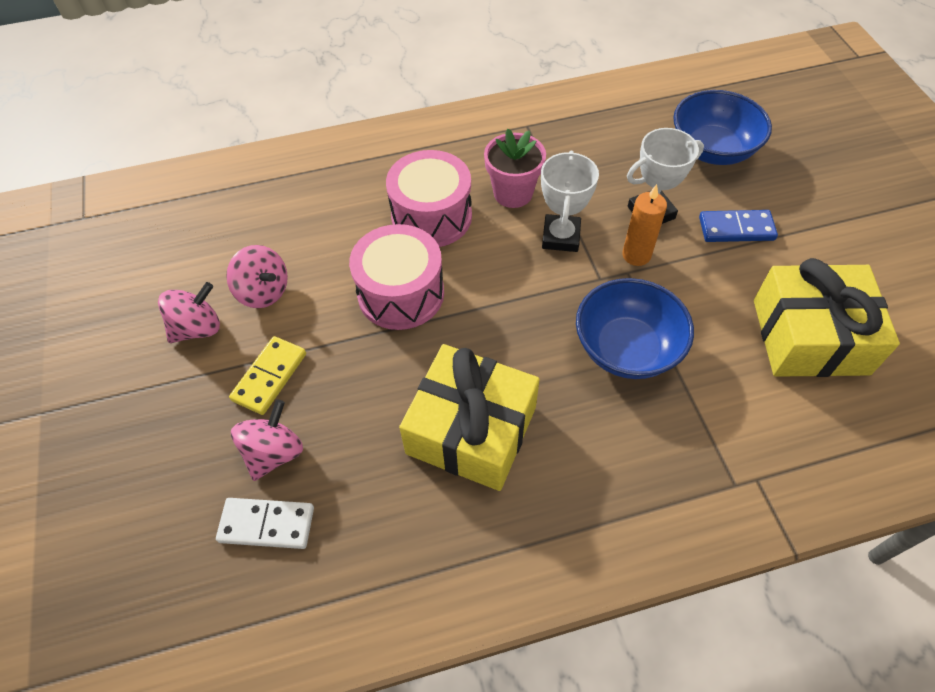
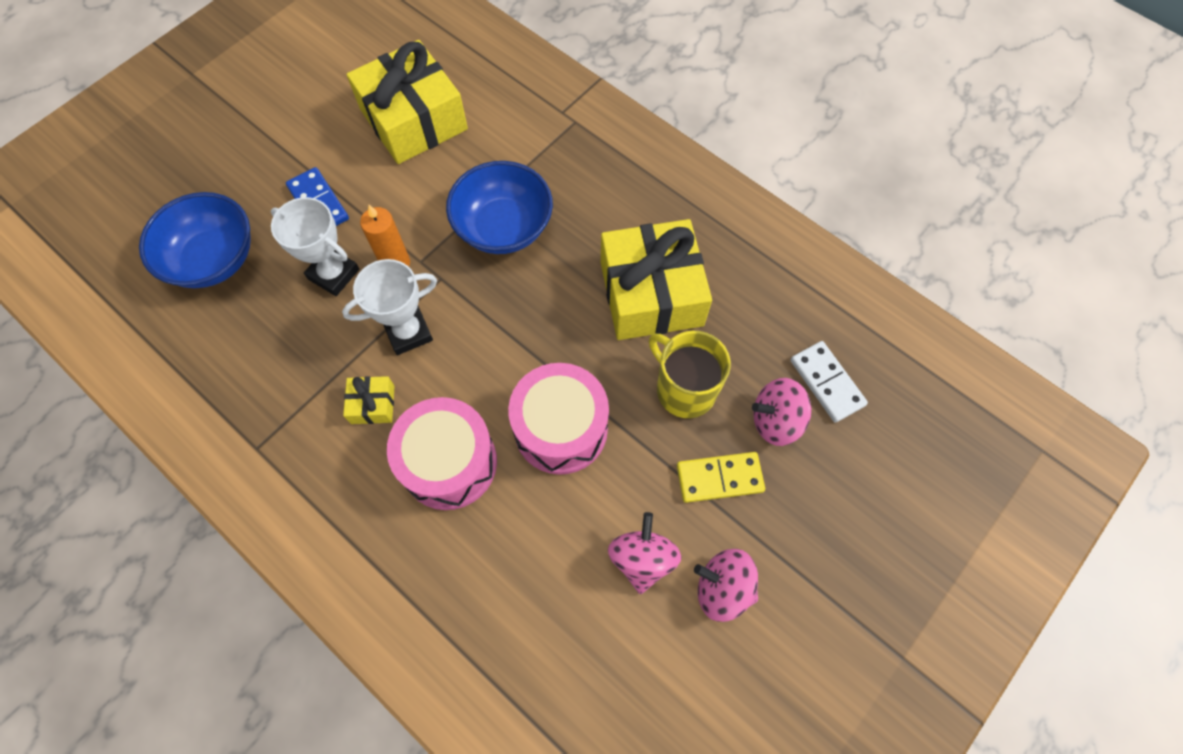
camera: 125 degrees left, 10 degrees up
(361, 399) = (684, 389): none -> yellow mug
(513, 193) = (372, 404): pink flower pot -> yellow gift

